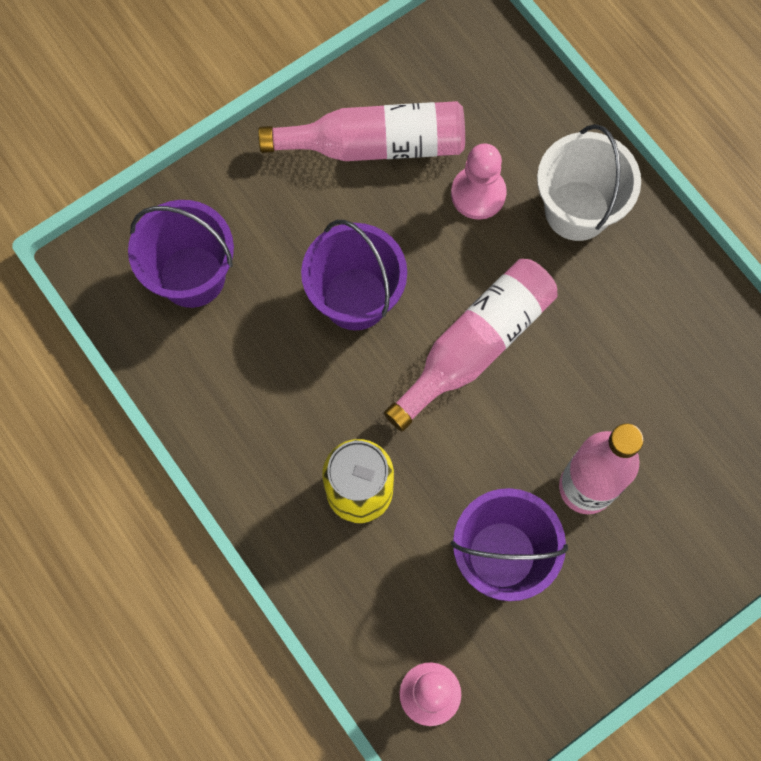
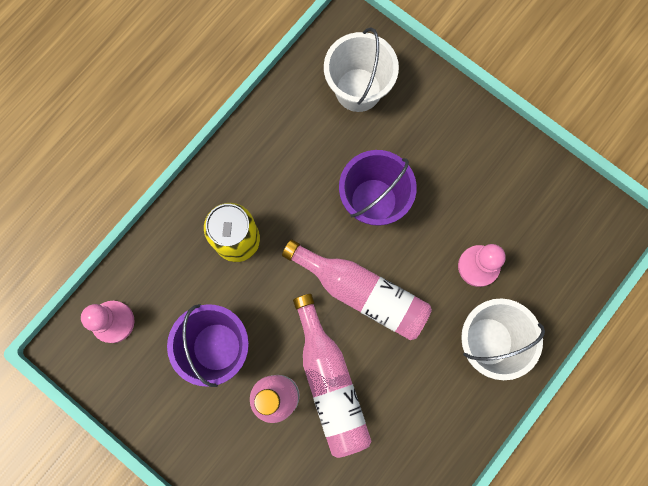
camera: 75 degrees right, 5 degrees up
(192, 276) = (358, 90): purple bucket -> white bucket
(375, 145) = (493, 184): pink bottle -> pink bottle (330, 382)

